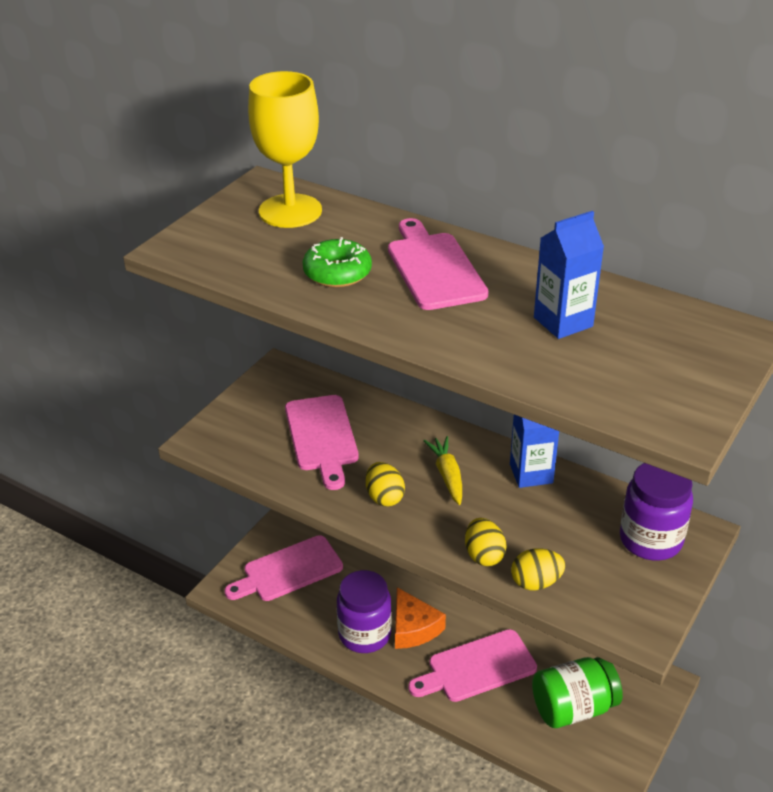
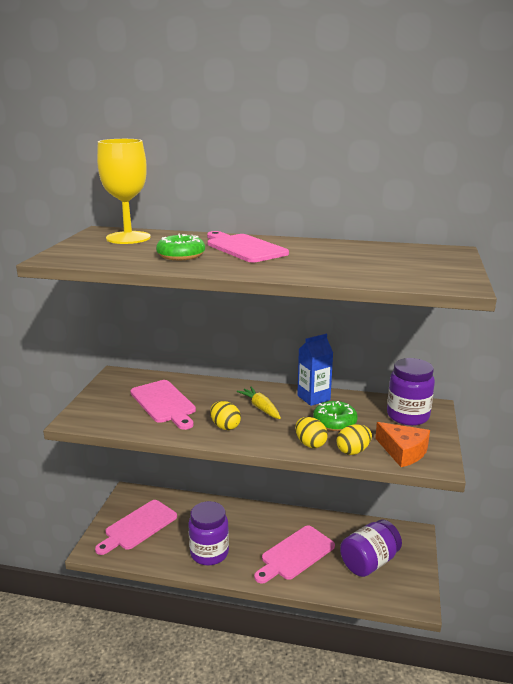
camera: 20 degrees left, 15 degrees down
(413, 628) = (241, 541): orange cheese -> orange cheese (403, 451)
(537, 525) = (334, 422): none -> green donut
(563, 322) = (345, 257): blue carton -> none
(573, 708) = (369, 562): green jar -> purple jar

